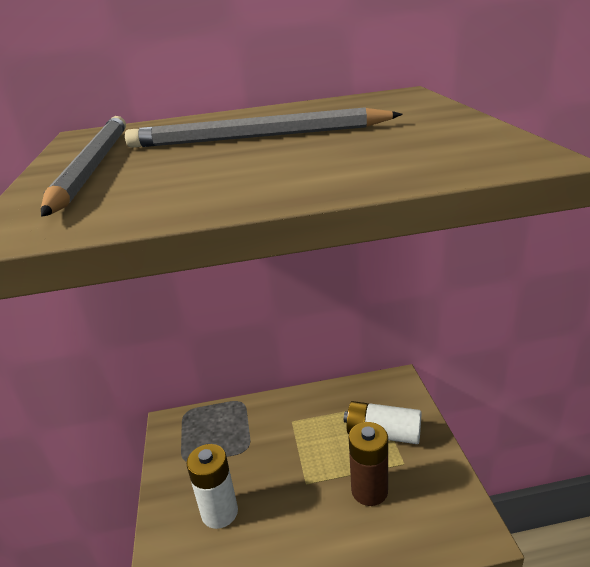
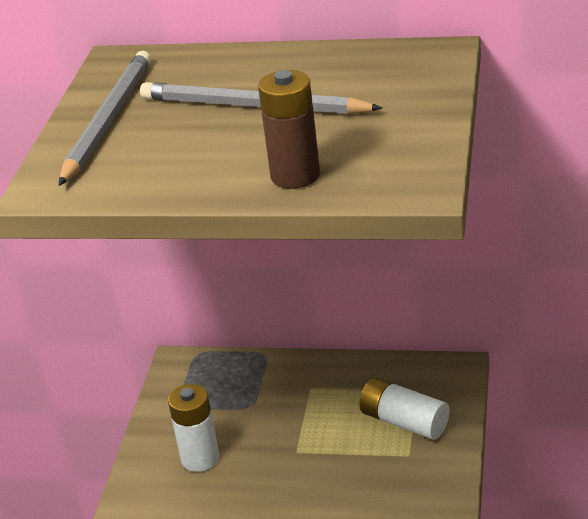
camera: 20 degrees right, 5 degrees up
(369, 490) = (357, 472): brown battery -> brown battery (295, 176)

